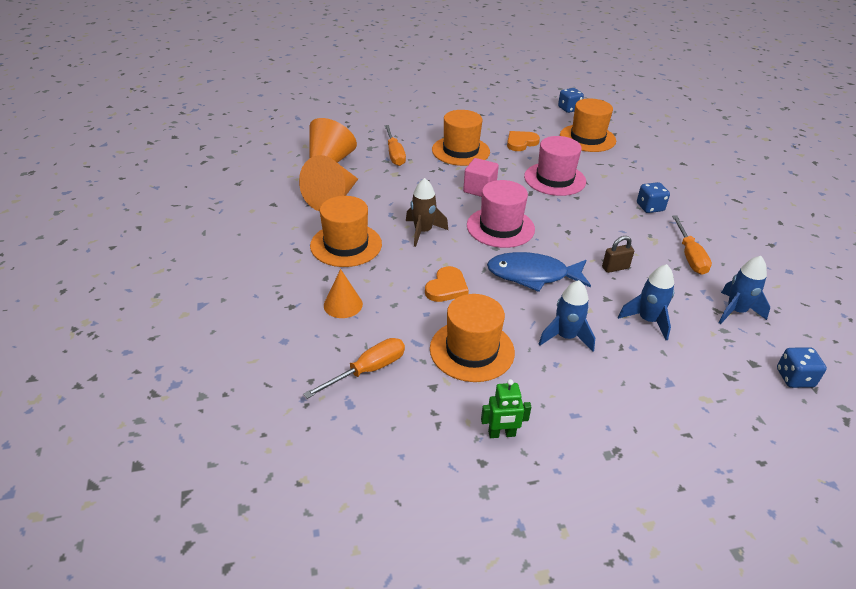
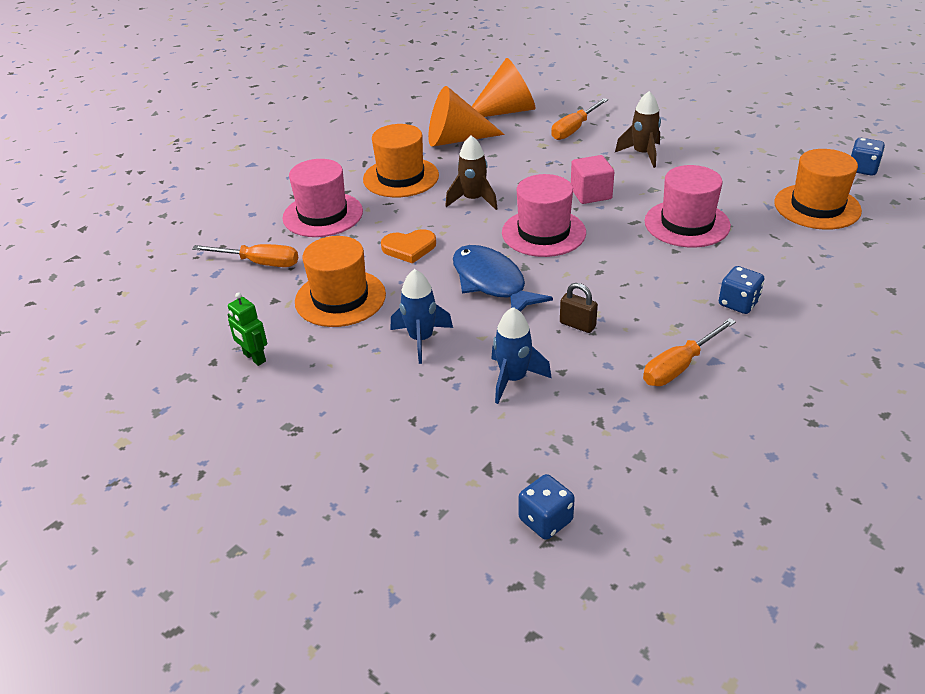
camera: 55 degrees right, 0 degrees up
(343, 305) = (323, 215): orange cone -> pink hat
(460, 151) = (642, 154): orange hat -> brown rocket
(521, 143) = (724, 175): orange heart -> none
(735, 311) = (616, 436): blue rocket -> none

